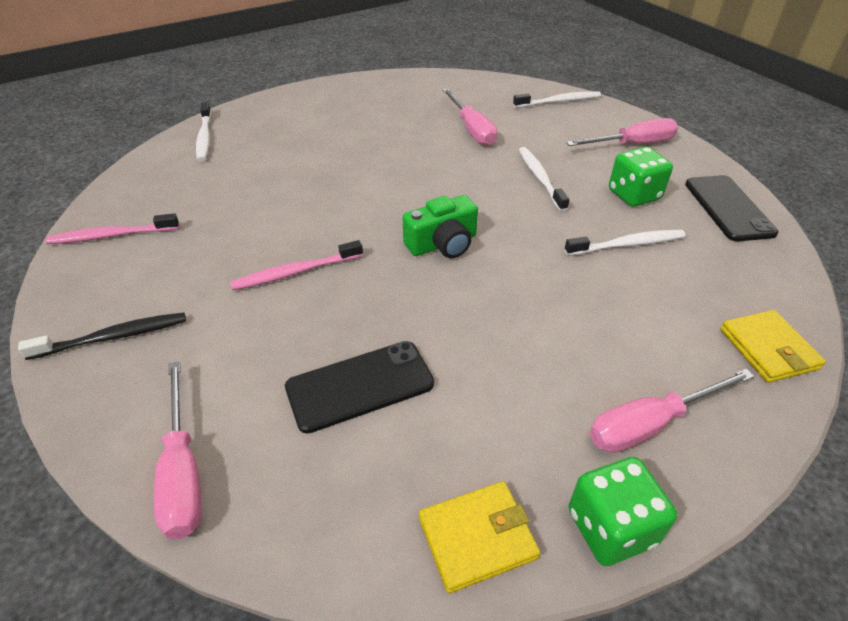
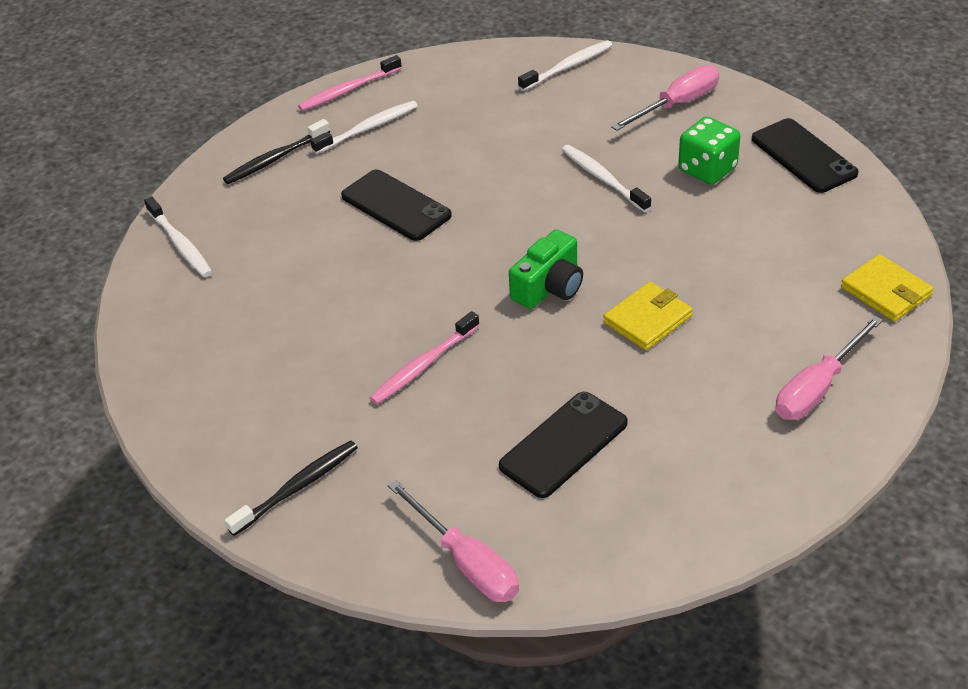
camera: 20 degrees left, 0 degrees up
(112, 235) = (190, 394): pink toothbrush -> pink toothbrush (348, 90)
(312, 105) = (276, 158): none -> black toothbrush
(368, 154) = (396, 206): none -> black phone
(471, 129) = (491, 136): pink screwdriver -> none
(477, 537) = (729, 516): yellow wallet -> yellow wallet (647, 319)
(611, 527) = (820, 473): green dice -> none
(627, 244) = (726, 229): white toothbrush -> white toothbrush (367, 128)

